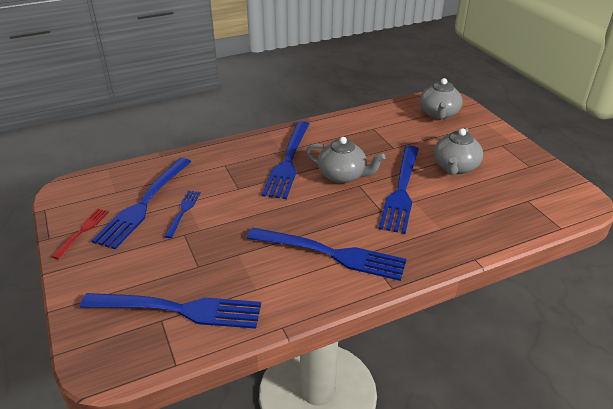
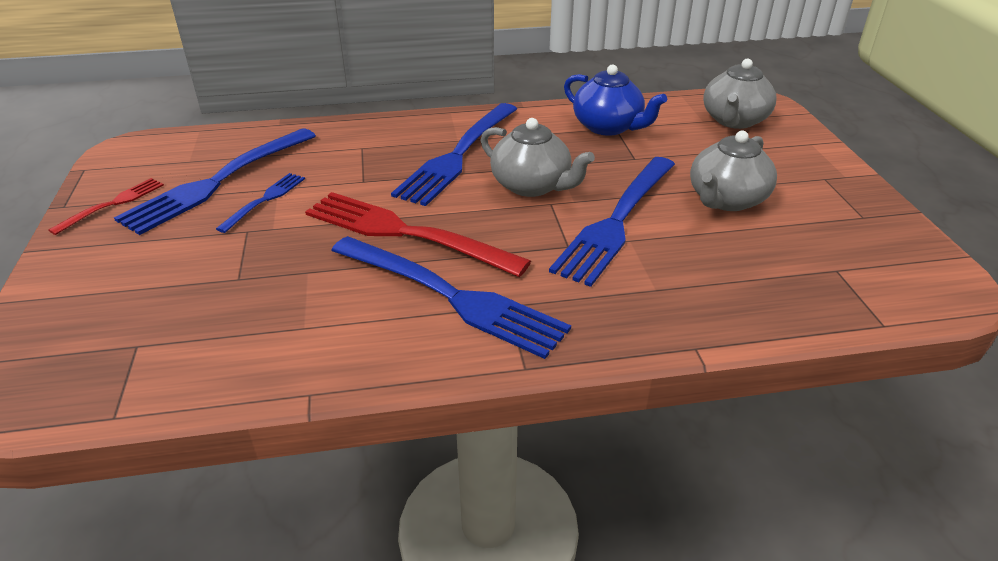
camera: 15 degrees right, 0 degrees up
(178, 309) = (170, 335): blue fork -> none
(284, 219) = (406, 233): none -> red fork
(369, 128) = (608, 127): none -> blue teapot

